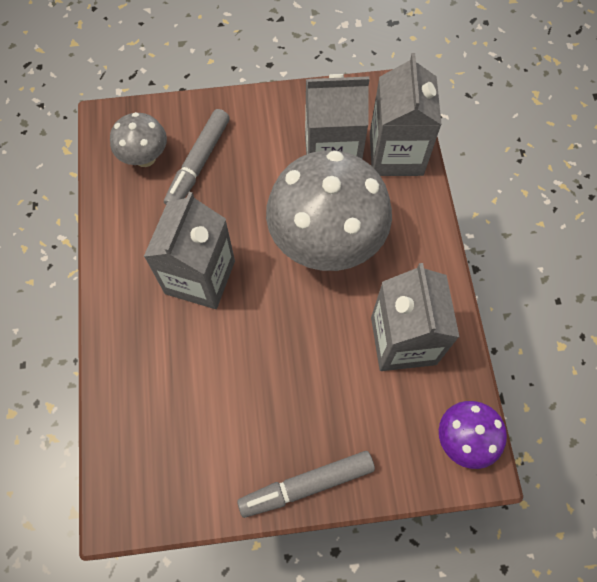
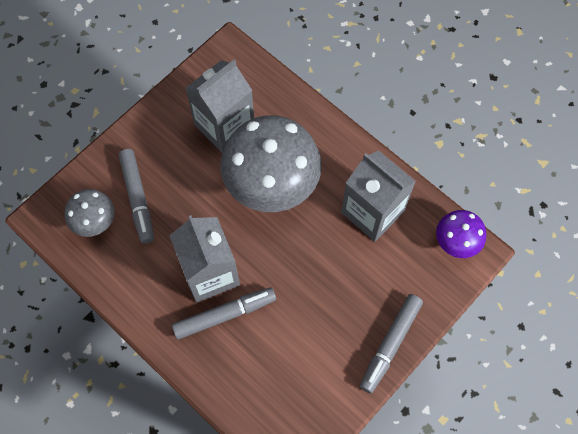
camera: 40 degrees left, 0 degrees up
(179, 325) = (224, 315): none -> grey marker
(396, 154) = (266, 94): grey carton -> none

